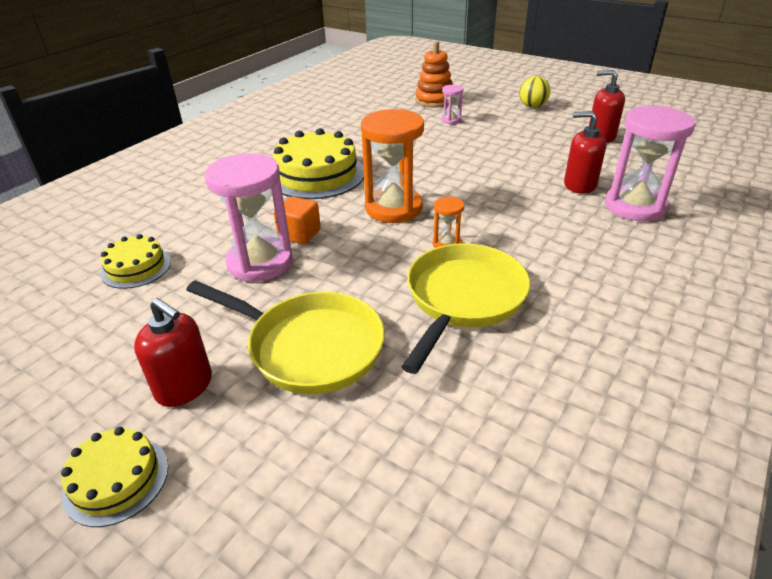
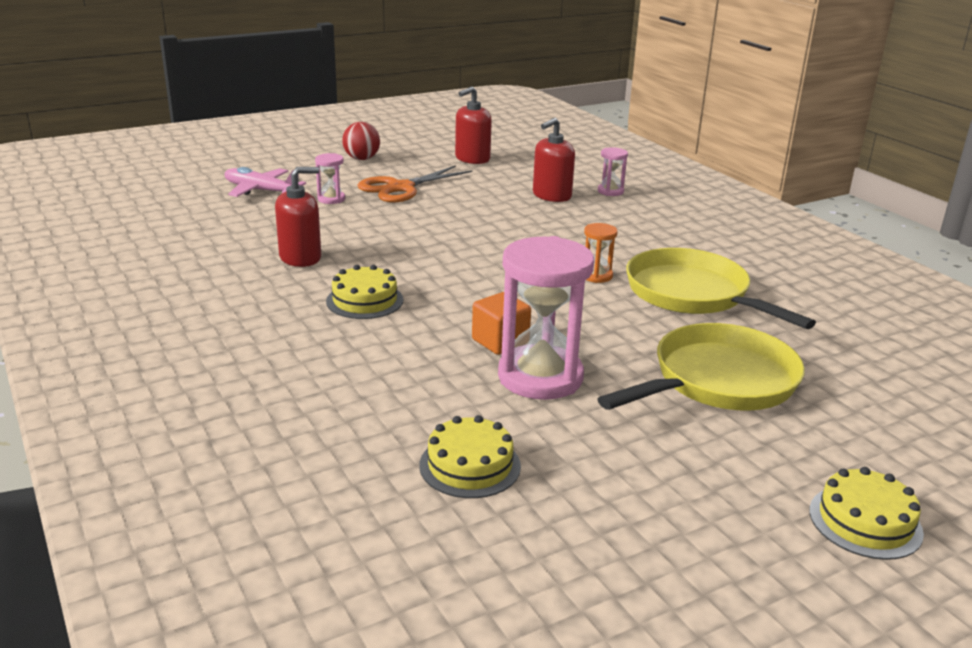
camera: 65 degrees left, 10 degrees down
(184, 386) = (742, 462): red soap dispenser -> red soap dispenser (300, 258)
(317, 175) = (365, 300): yellow cake -> yellow cake, size x0.55
(393, 208) = (500, 280): orange hourglass -> none
(434, 100) = (261, 191): orange stacking toy -> pink plane
(502, 132) = (401, 188): none -> orange scissors
(532, 106) = (362, 159): yellow ball -> red ball
(635, 206) = (610, 191): pink hourglass -> pink hourglass, size x0.46

